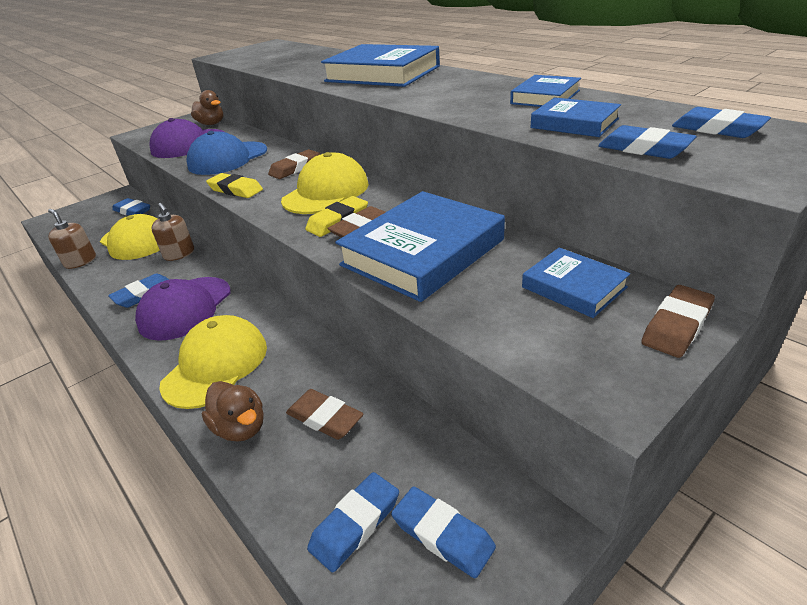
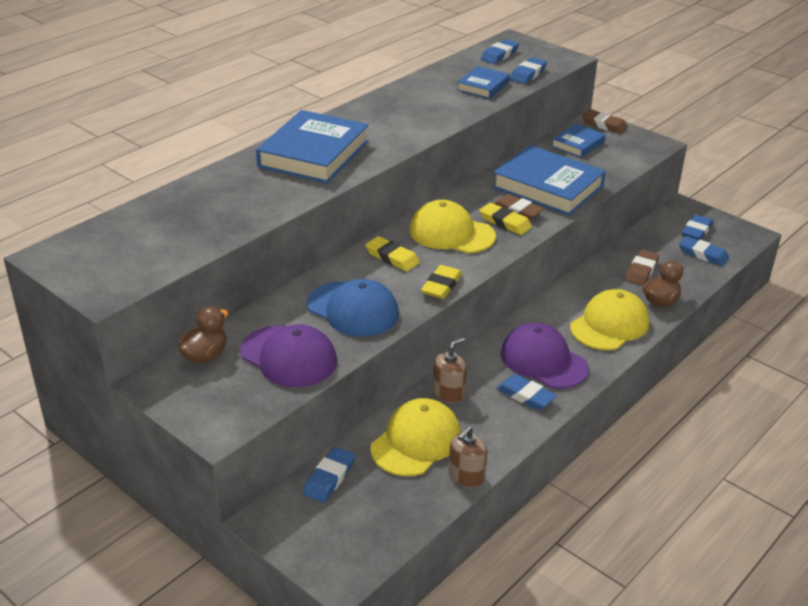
camera: 100 degrees left, 0 degrees up
(185, 308) = (543, 360): purple cap -> purple cap turned 150 degrees counterclockwise
(216, 365) = (609, 325): yellow cap -> yellow cap turned 120 degrees clockwise
(295, 168) = (392, 257): brown eraser -> yellow eraser
(545, 97) = (423, 90): blue book -> none

